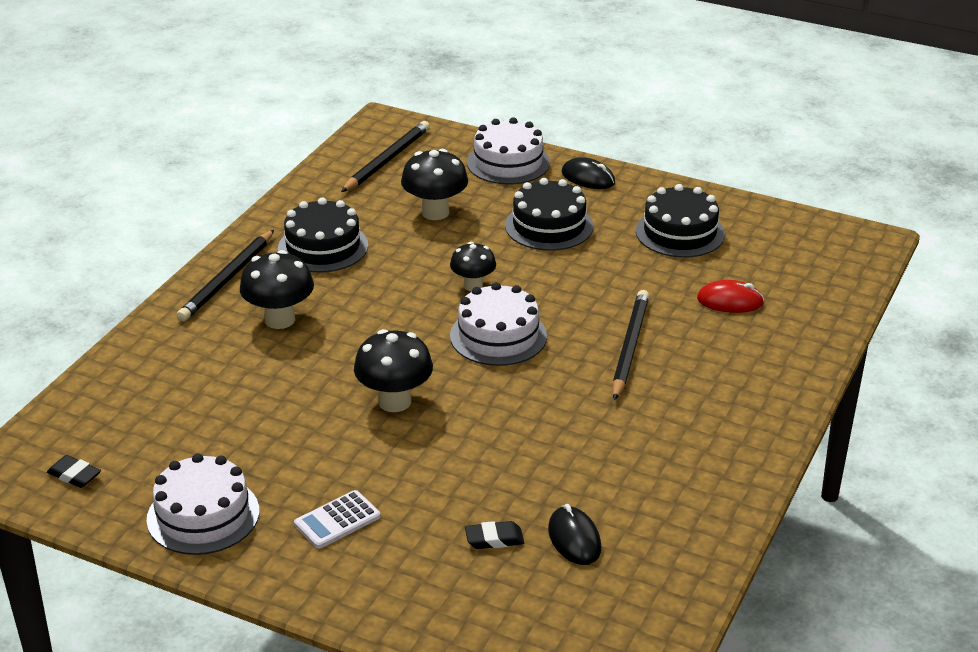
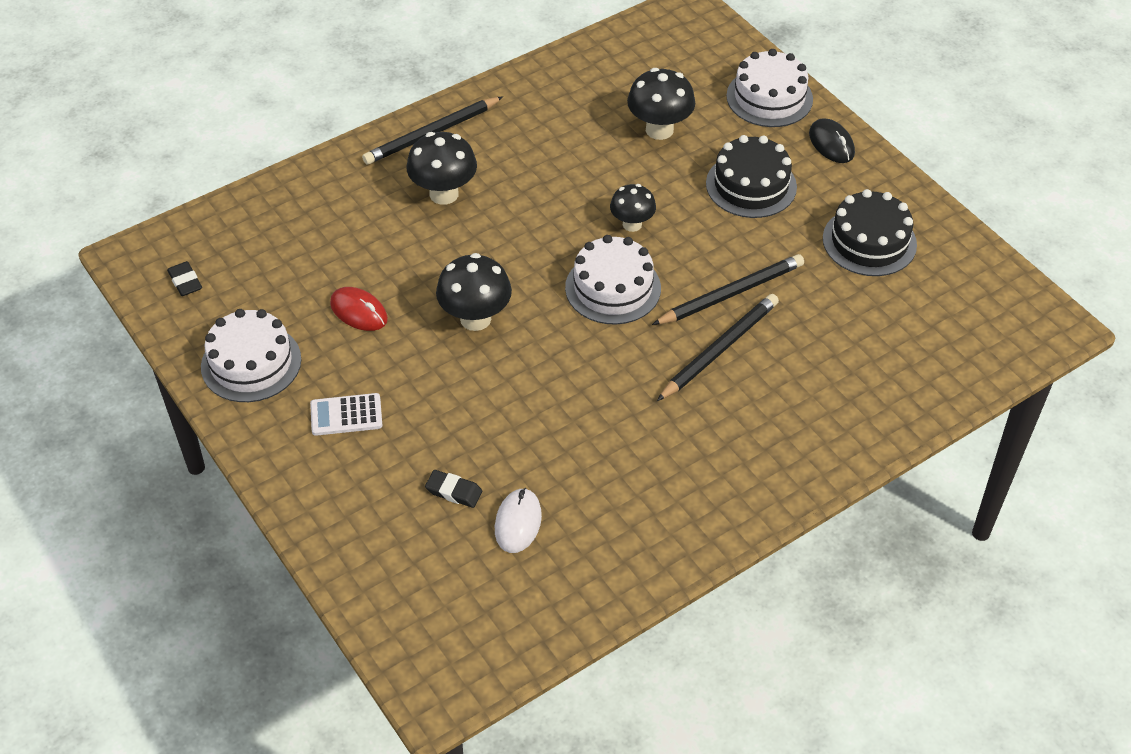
camera: 30 degrees right, 15 degrees up
(323, 247) = (534, 130): black cake -> none
(387, 160) = (660, 54): black pencil -> black pencil (731, 294)
(574, 539) = (518, 522): black mouse -> white mouse
(730, 301) = (854, 338): red mouse -> red mouse (359, 311)

